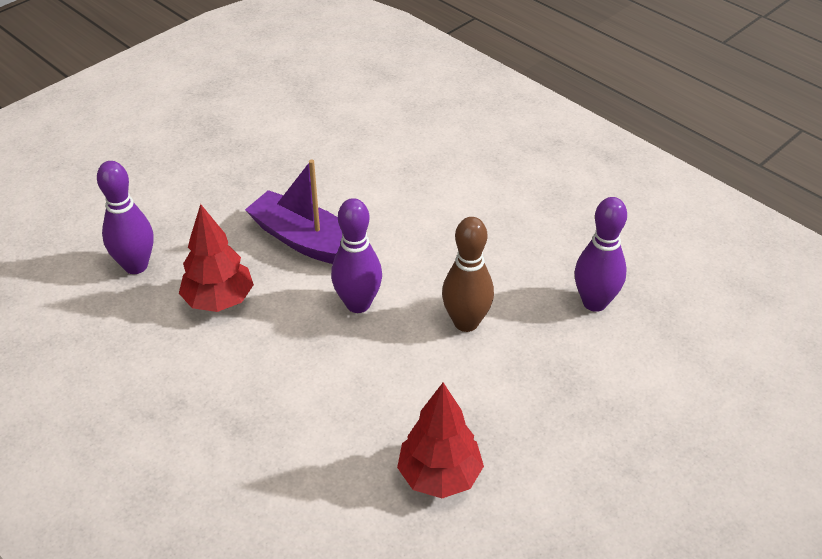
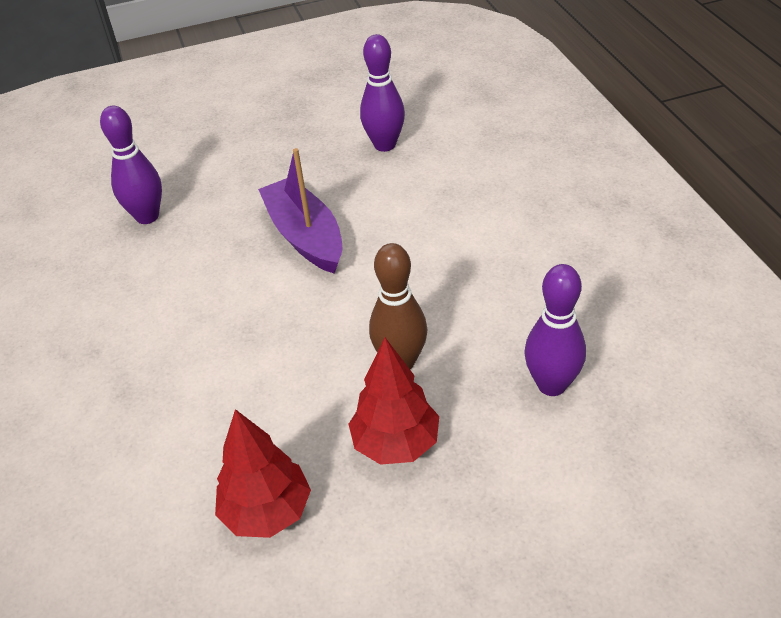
camera: 30 degrees right, 0 degrees up
(219, 300) = (191, 268): red tree -> red tree (396, 444)
(358, 304) = (310, 310): purple bowling pin -> purple bowling pin (385, 145)

